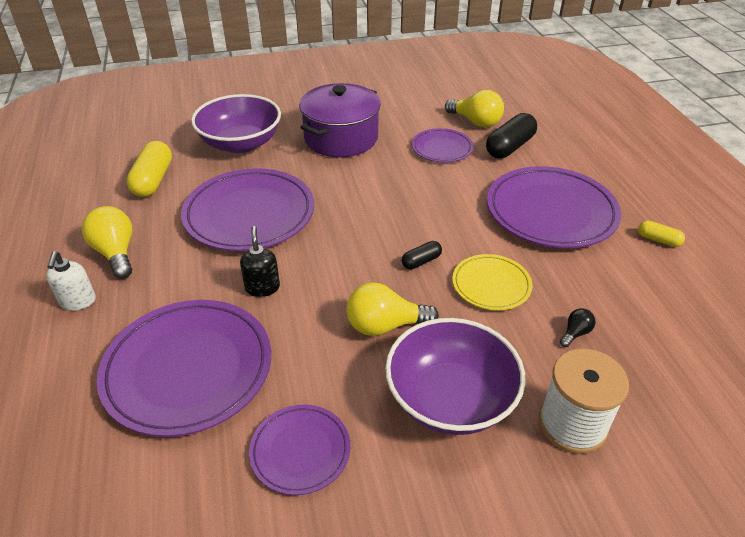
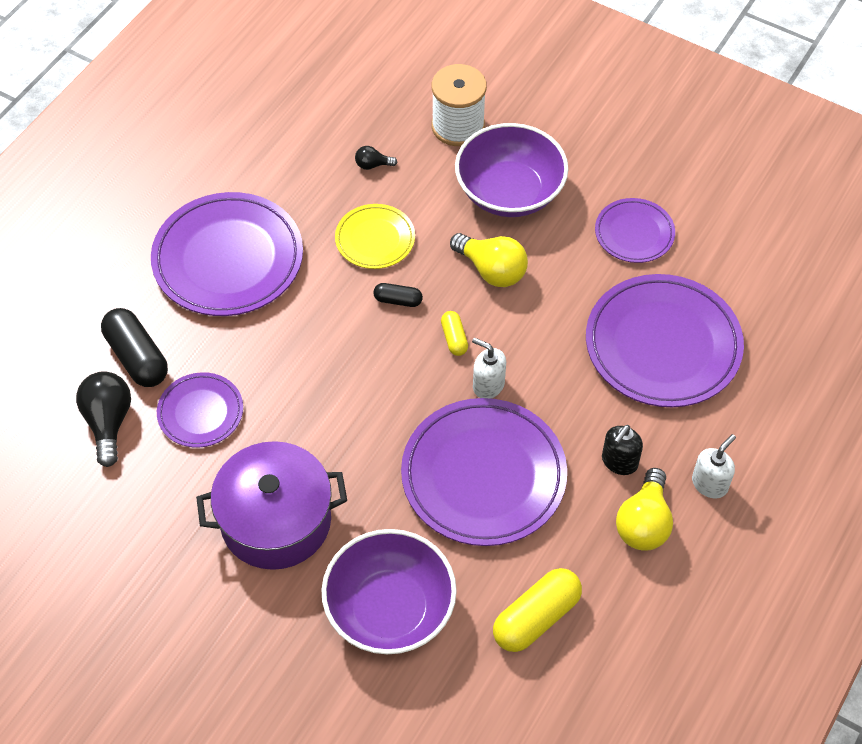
camera: 135 degrees left, 15 degrees up
(262, 287) = (548, 377): black soap dispenser -> black soap dispenser (619, 462)
(300, 256) = (488, 385): none -> white soap dispenser
(475, 122) = (108, 422): yellow light bulb -> black light bulb
(509, 147) = (137, 357): black capsule -> black capsule turned 60 degrees clockwise
(658, 240) = (196, 171): yellow capsule -> yellow capsule (454, 338)

